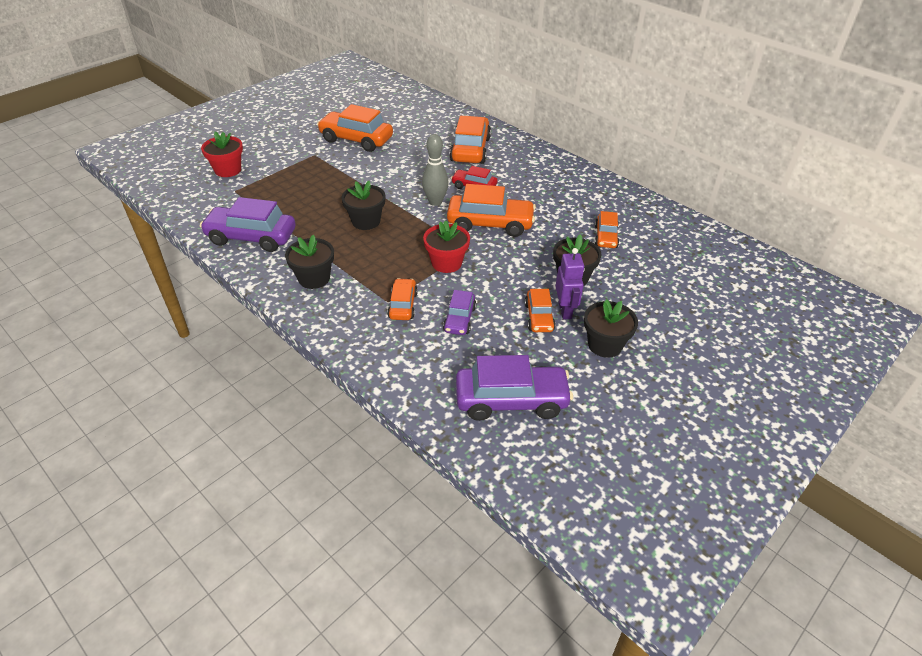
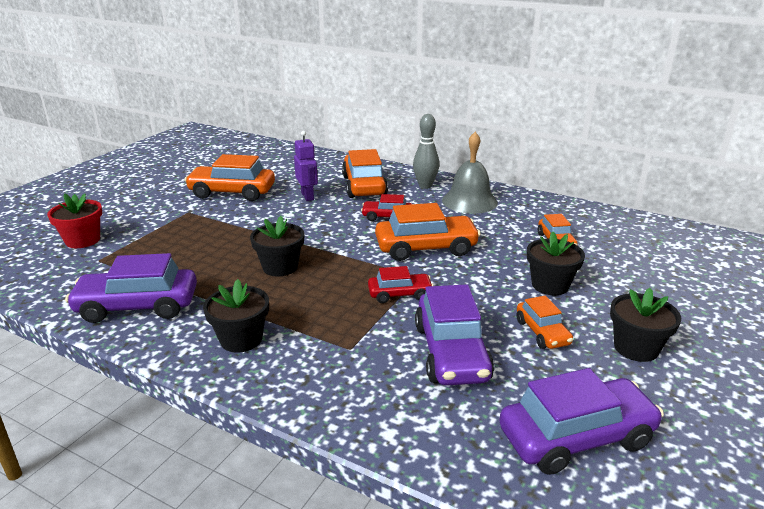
camera: 15 degrees left, 15 degrees down
(403, 305) = (372, 349): orange car -> none
(435, 202) = (352, 236): grey bowling pin -> grey bowling pin (425, 186)
(446, 263) = (400, 294): red flower pot -> red car
(459, 319) = (451, 352): purple car -> purple car, size x1.79
(555, 181) = (469, 201): none -> grey bell
(565, 310) = (566, 320): purple robot -> purple robot (308, 196)

